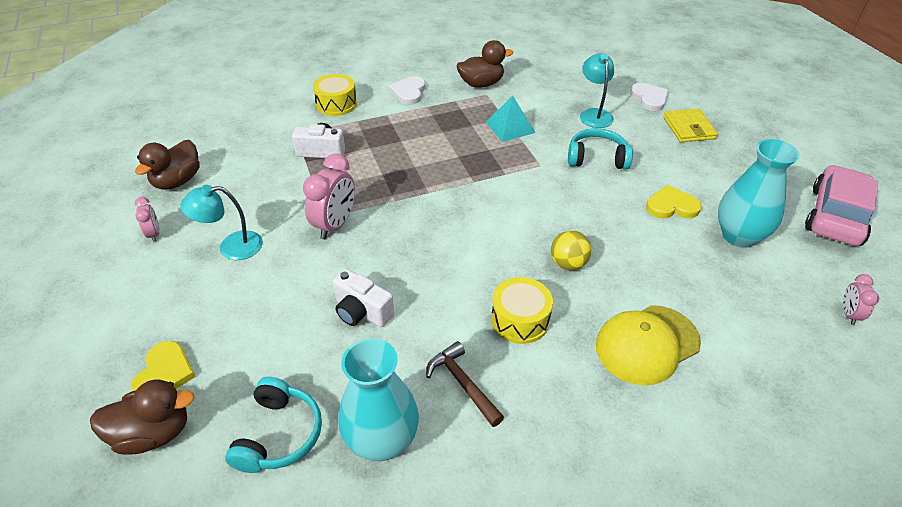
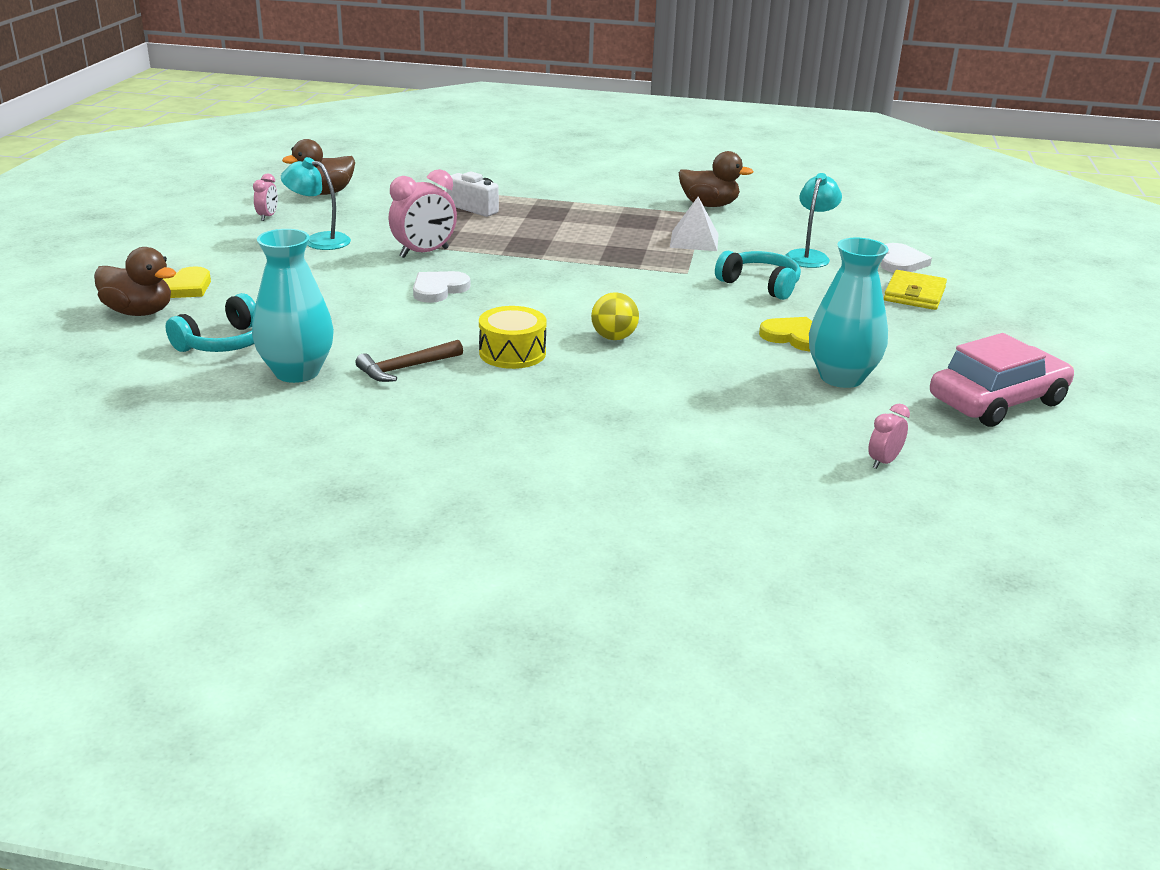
camera: 30 degrees right, 15 degrees down
(336, 104) = (533, 183): yellow drum -> none
(362, 312) = (377, 305): white camera -> none
(409, 92) = (619, 192): white heart -> white heart (438, 289)
(463, 384) = (406, 368): brown hammer -> brown hammer turned 120 degrees counterclockwise
(510, 127) = (694, 240): turquoise pyramid -> white pyramid
(647, 344) = (615, 405): yellow cap -> none

